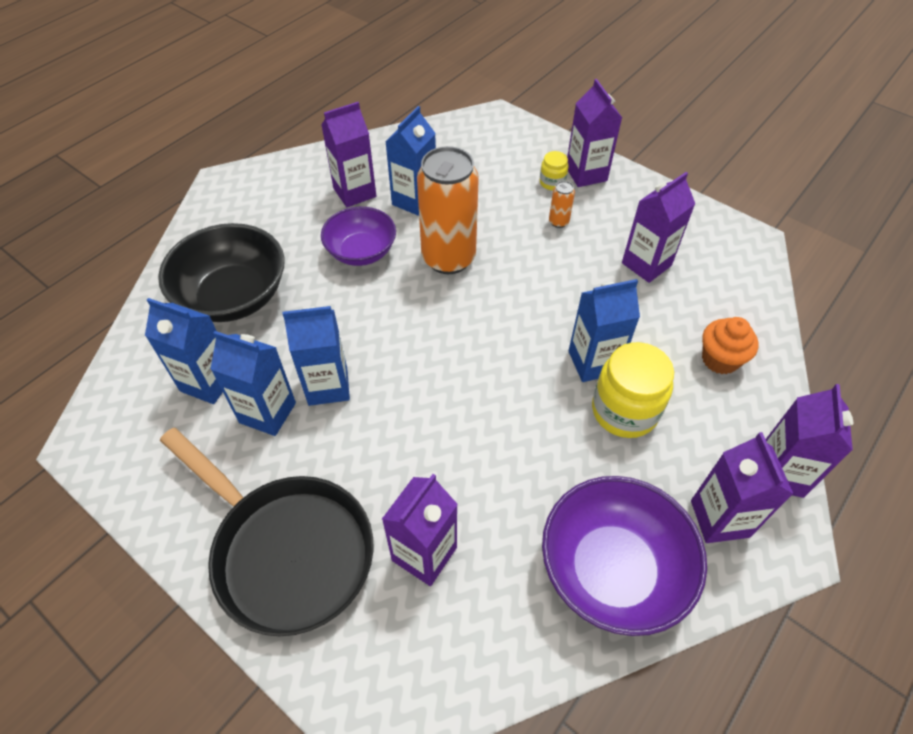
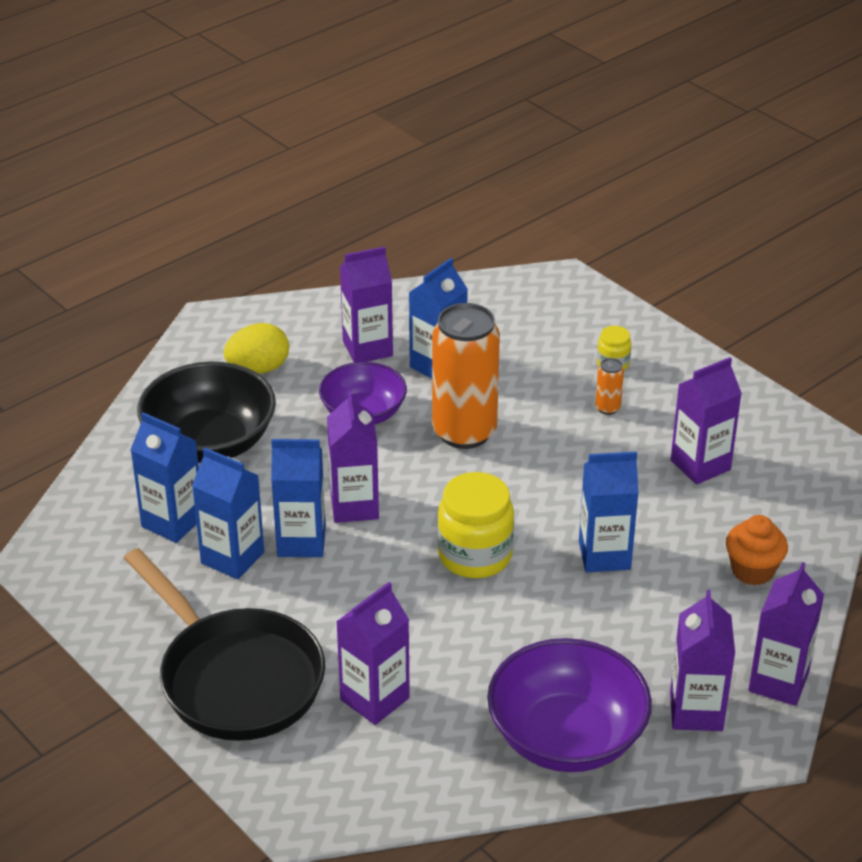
camera: 10 degrees right, 15 degrees down
(267, 221) = (258, 369): none -> yellow egg
(586, 174) = (658, 358): purple carton -> purple carton (354, 506)
(624, 411) = (625, 605): yellow jar -> yellow jar (475, 555)

